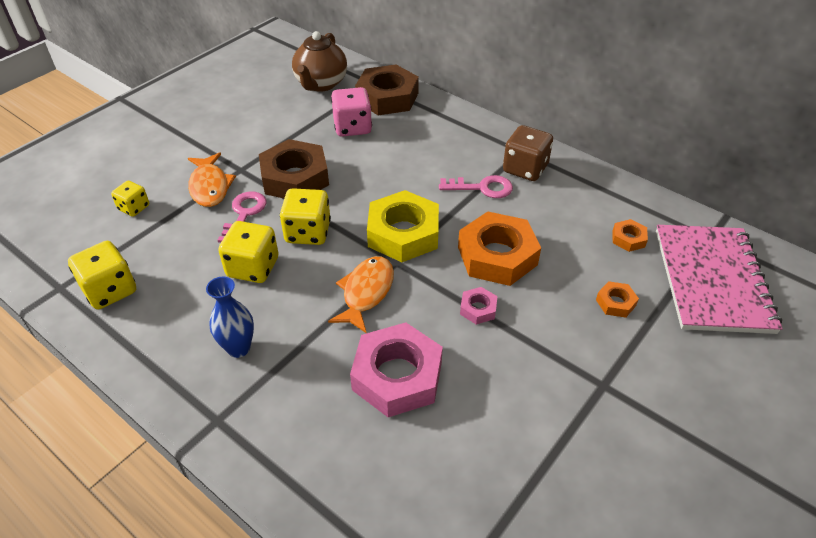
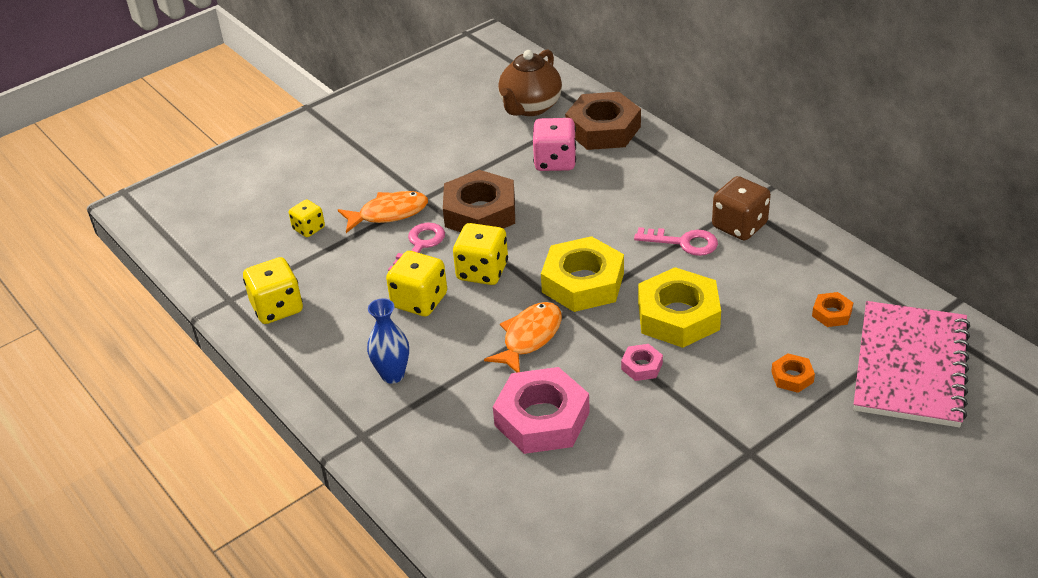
camera: 15 degrees right, 5 degrees down
(210, 186) = (388, 213): orange fish -> orange fish turned 105 degrees counterclockwise
(497, 256) = (678, 316): orange nut -> yellow nut

